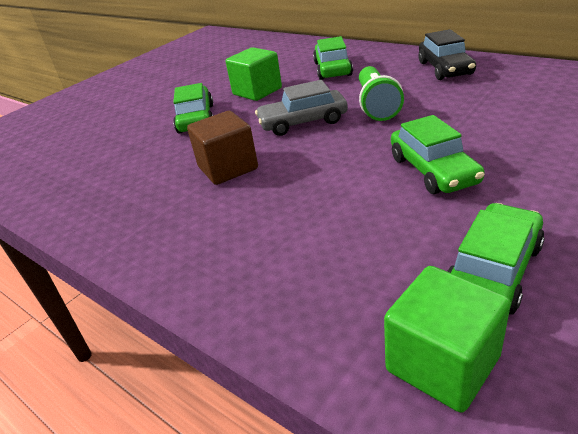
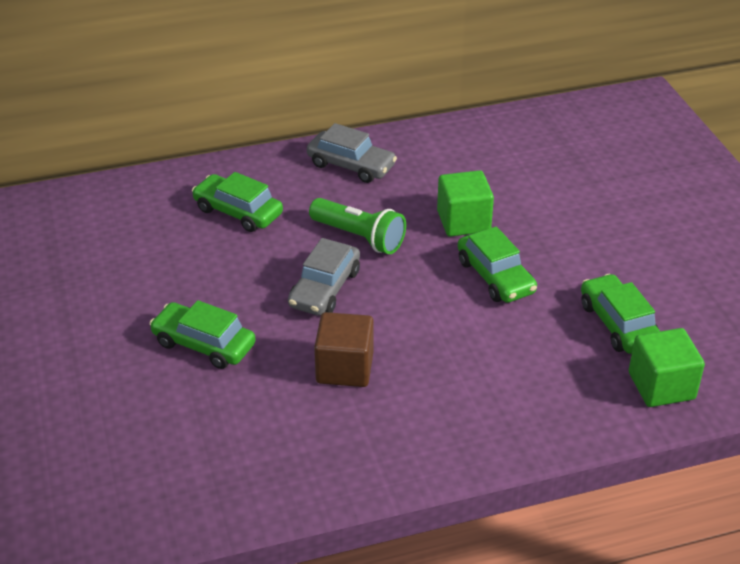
camera: 60 degrees left, 5 degrees up
(257, 91) = (206, 279): green cube -> green cube (463, 221)
(433, 170) = (495, 276): green car -> green car turned 45 degrees clockwise
(445, 68) = (351, 165): black car -> grey car

